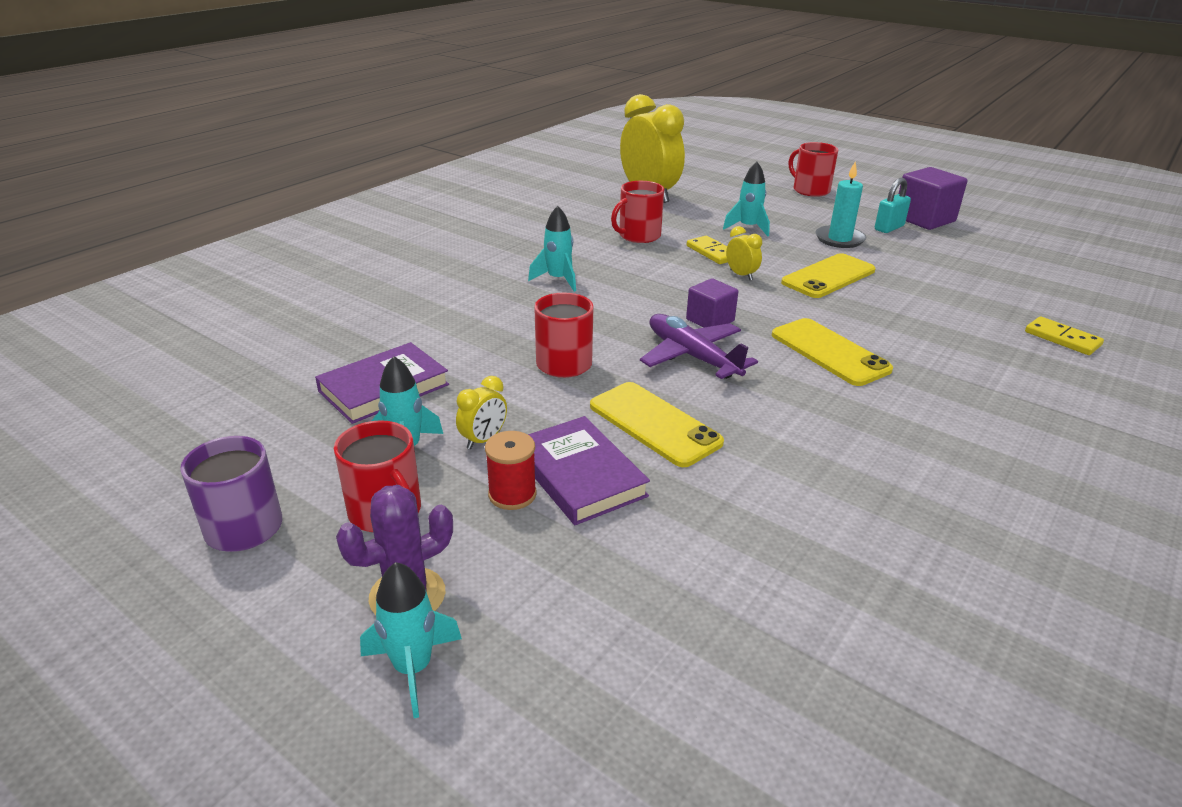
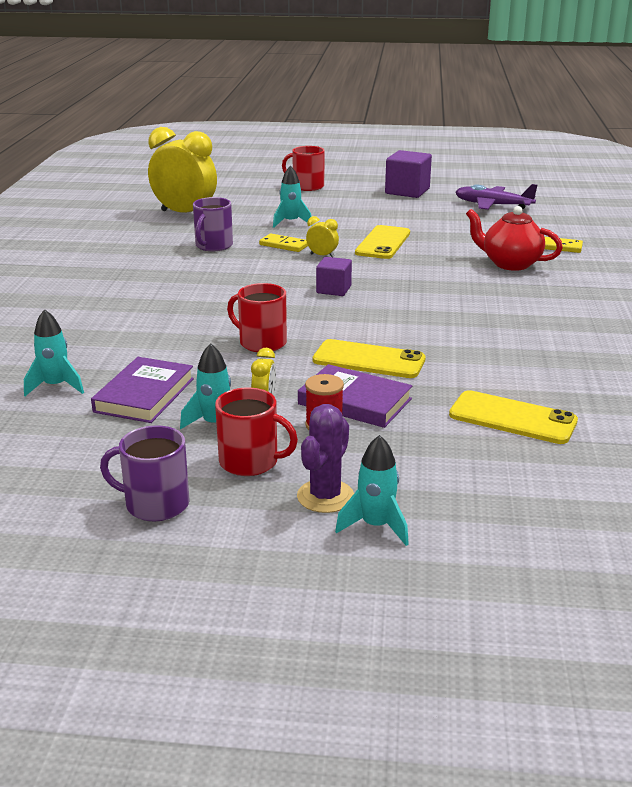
camera: 30 degrees left, 5 degrees down
(558, 280) = (187, 290): turquoise rocket -> turquoise rocket (56, 386)
(638, 236) = (213, 246): red mug -> purple mug
(692, 356) = (347, 315): purple plane -> purple plane (492, 205)
(829, 352) = (432, 289): yellow phone -> yellow phone (512, 418)
(839, 239) = (364, 216): turquoise candle -> none
(889, 228) = (390, 202): turquoise padlock -> none
(968, 345) = (510, 264): none -> red teapot

